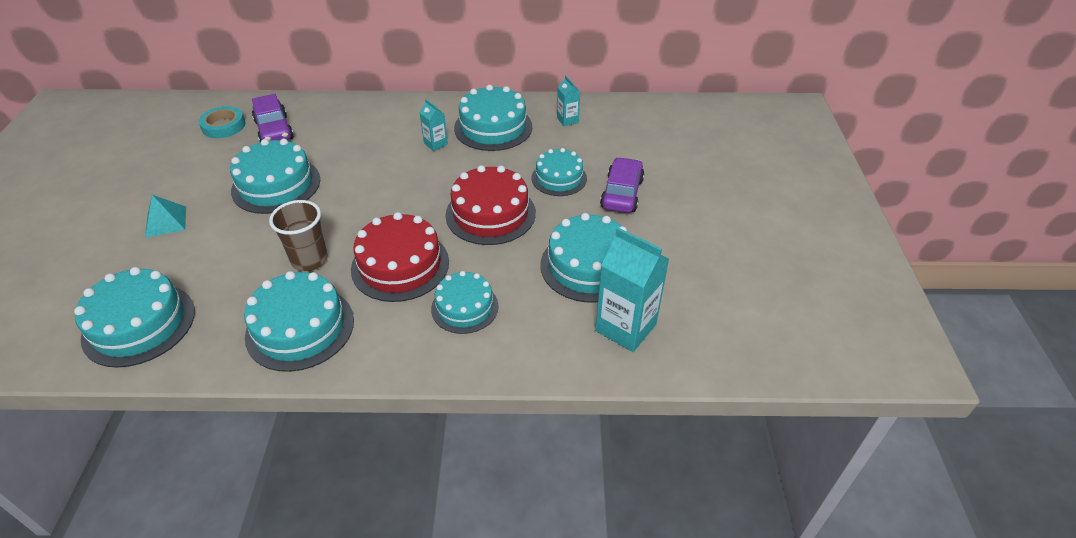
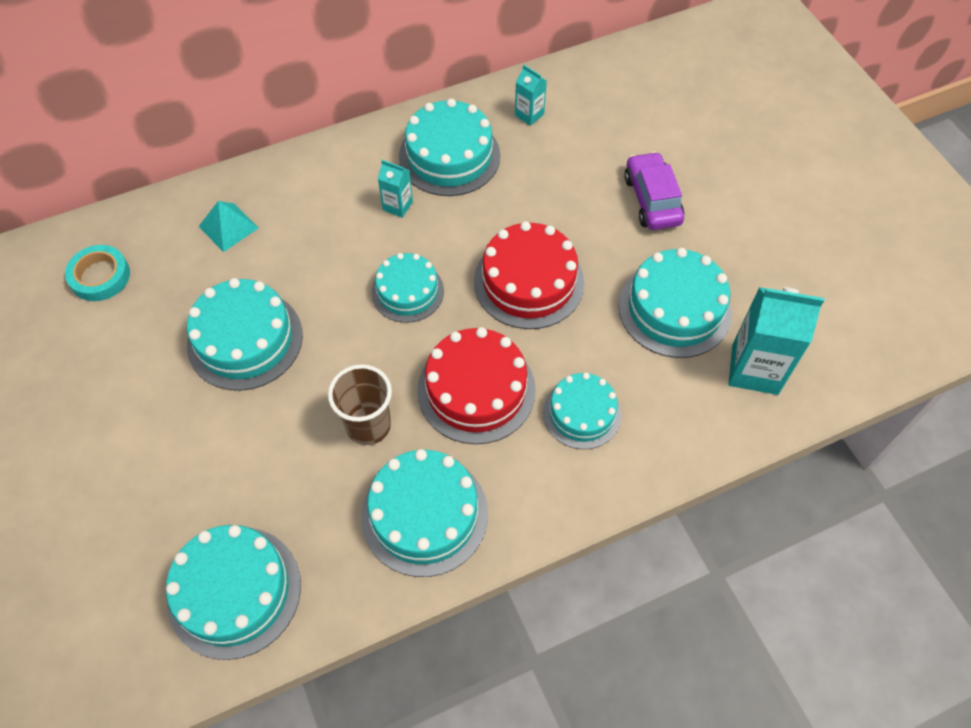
camera: 25 degrees left, 15 degrees up
(166, 221) = (146, 446): turquoise pyramid -> turquoise pyramid (228, 227)
(274, 130) = (175, 258): purple car -> none
(559, 178) = (572, 203): turquoise cake -> turquoise cake (407, 291)

